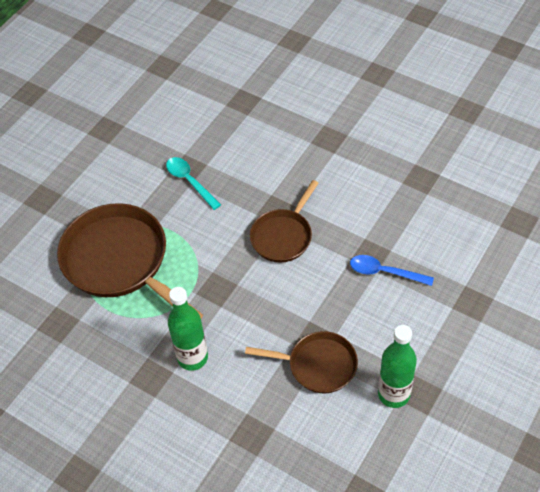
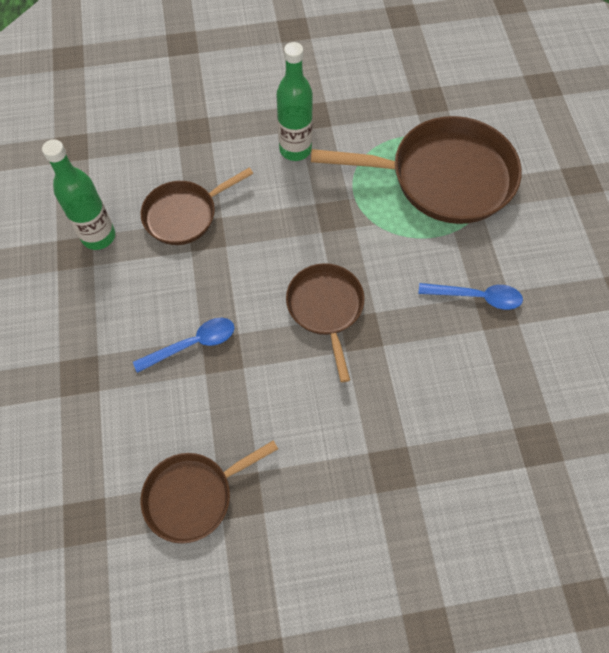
camera: 135 degrees right, 10 degrees up
(190, 181) = (476, 297): turquoise spoon -> blue spoon
(447, 194) = (194, 495): none -> brown pan

